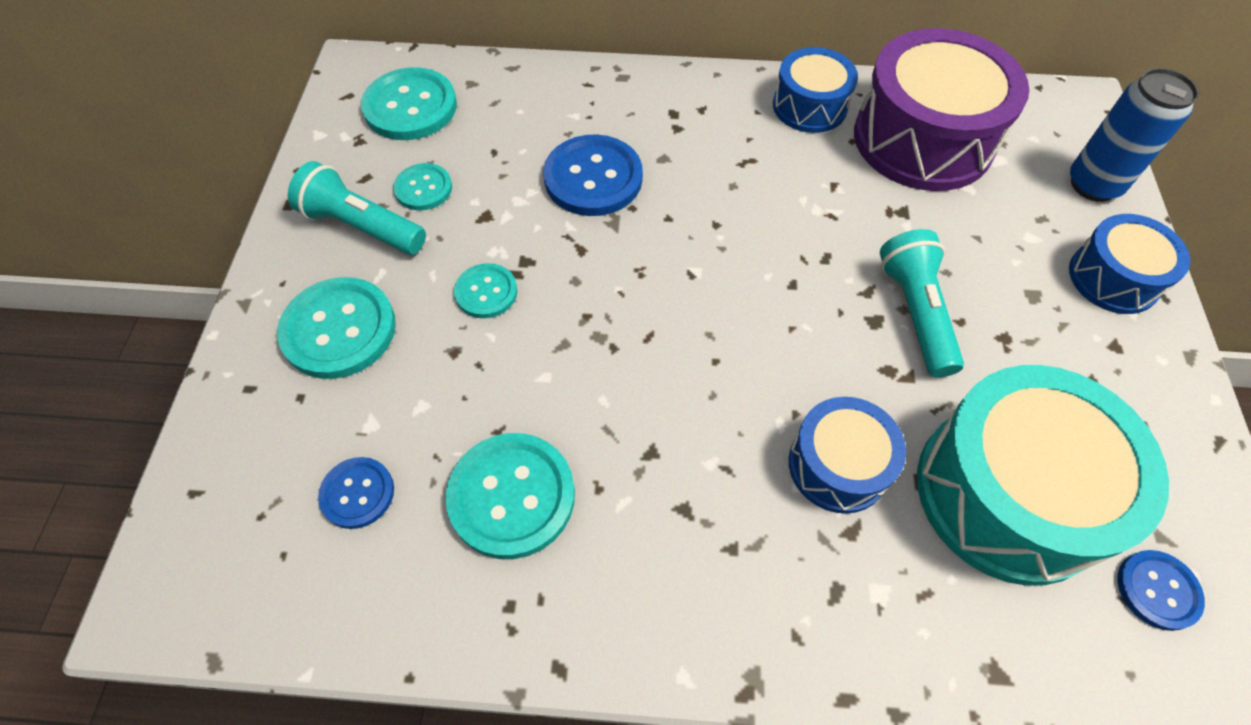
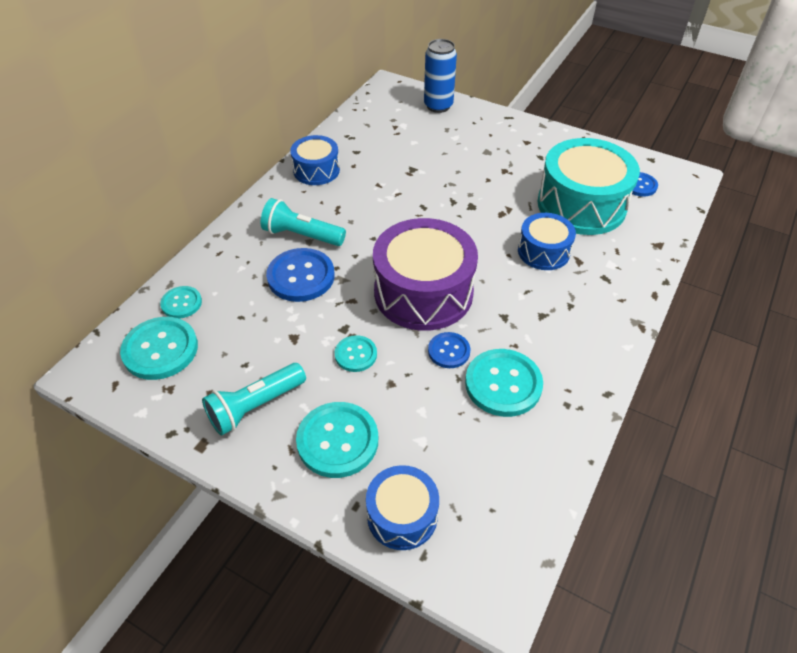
camera: 65 degrees left, 10 degrees down
(357, 493) = (467, 459): blue button -> blue button (449, 351)
(423, 188) = (245, 363): turquoise button -> turquoise button (181, 303)
(915, 312) = (474, 191): turquoise flashlight -> turquoise flashlight (301, 235)
(923, 139) = (371, 142): purple drum -> purple drum (423, 292)
(1113, 278) = (492, 125): blue drum -> blue drum (402, 515)

